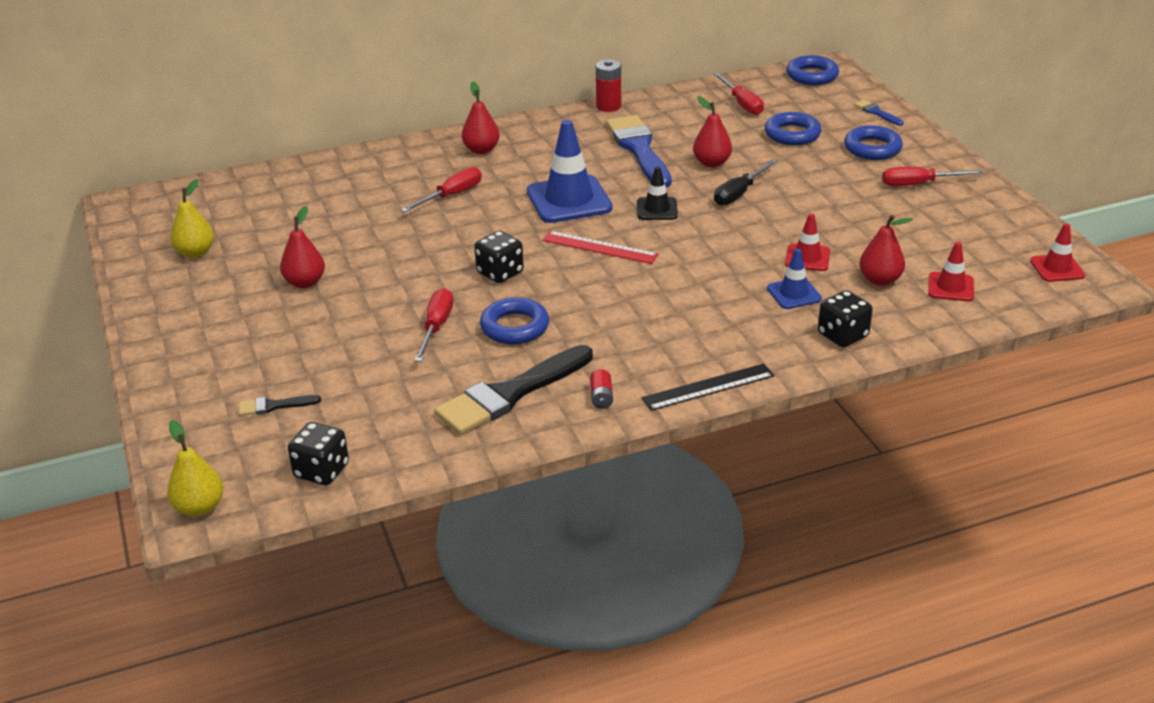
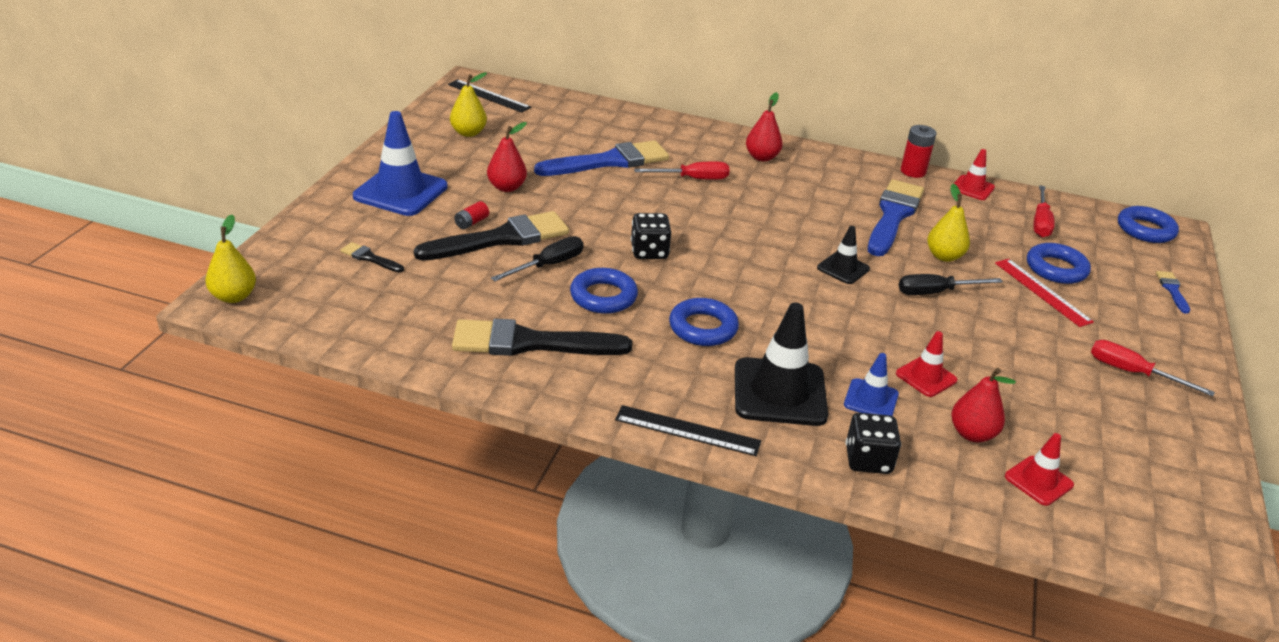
camera: 35 degrees right, 0 degrees up
(162, 209) = (488, 96): none -> black ruler
(321, 471) = (334, 319): black dice -> none
(361, 215) = (609, 161): none -> blue brush
(365, 327) = (501, 238): none -> black brush
(436, 327) = (548, 265): red screwdriver -> black screwdriver
(569, 200) = (779, 226): blue traffic cone -> blue traffic cone (400, 192)
(599, 247) = (753, 273): red ruler -> red ruler (1042, 292)
(601, 397) = (592, 386): red battery -> red battery (471, 222)
(711, 163) = (944, 256): red pear -> yellow pear
(732, 324) = (779, 392): none -> black traffic cone
(872, 148) = (1124, 318): blue ring -> blue ring (703, 328)
(1057, 268) = (1187, 530): red traffic cone -> red traffic cone (972, 188)

